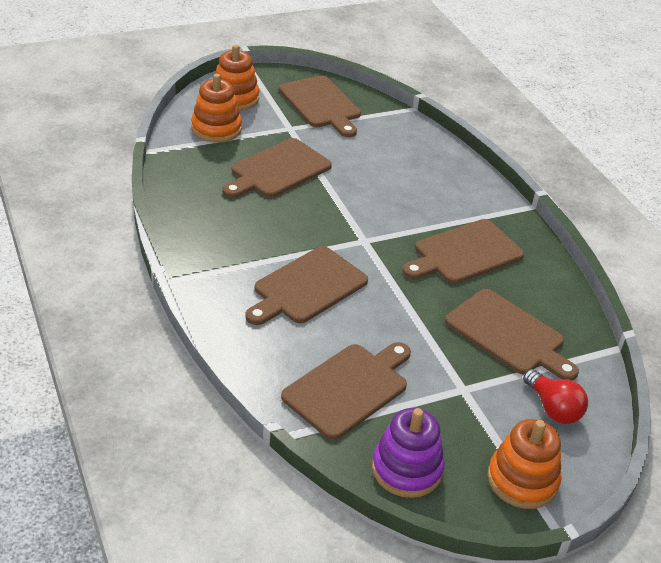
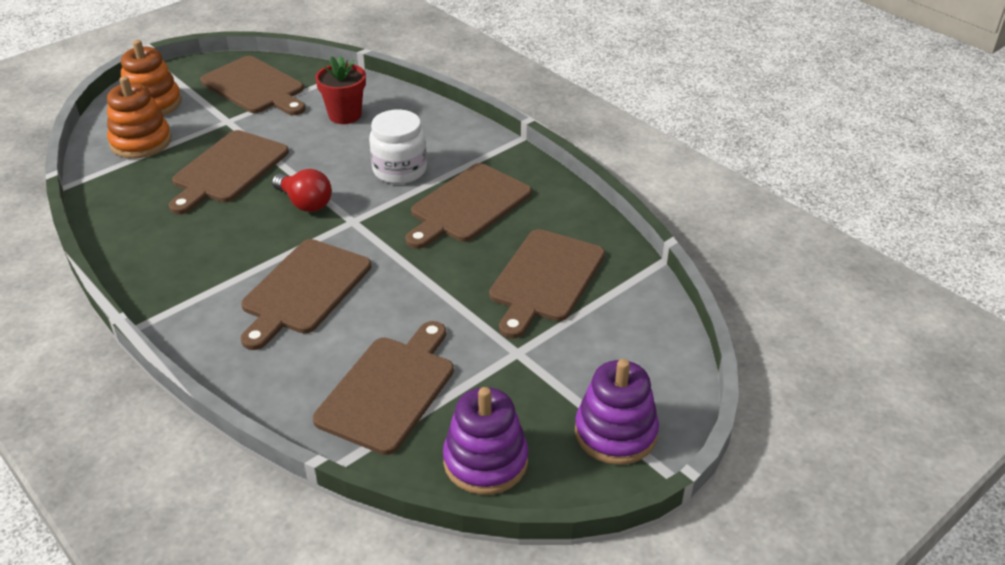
camera: 15 degrees left, 0 degrees up
(387, 147) = (345, 115): none -> red flower pot
(417, 207) = (399, 170): none -> white jar
(508, 335) = (545, 279): brown cutting board -> brown cutting board turned 90 degrees clockwise
(522, 480) = (615, 433): orange stacking toy -> purple stacking toy
(553, 408) = (620, 344): red light bulb -> red light bulb (305, 203)

